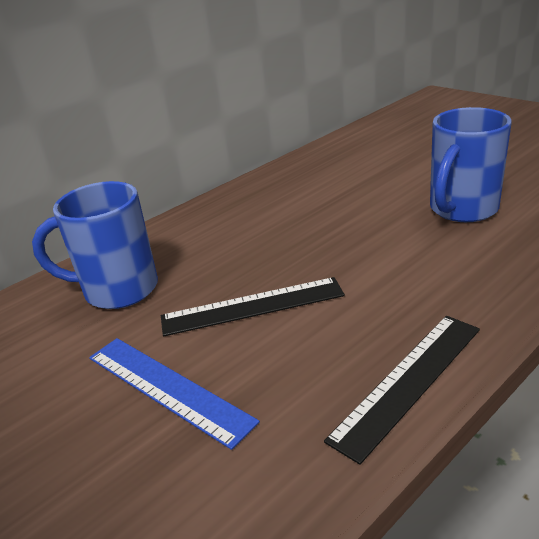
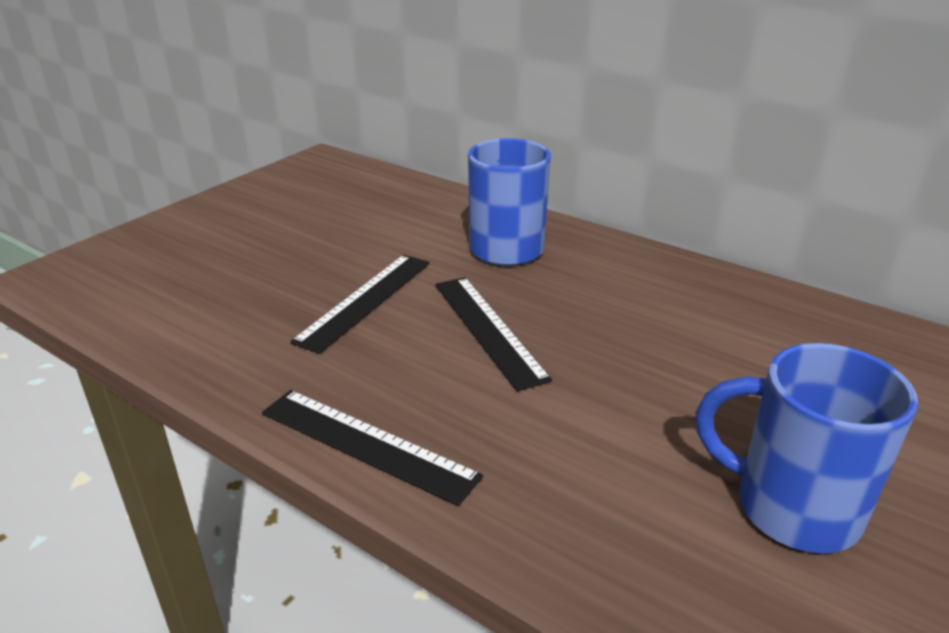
camera: 75 degrees right, 0 degrees up
(167, 388) = (365, 300): blue ruler -> black ruler

